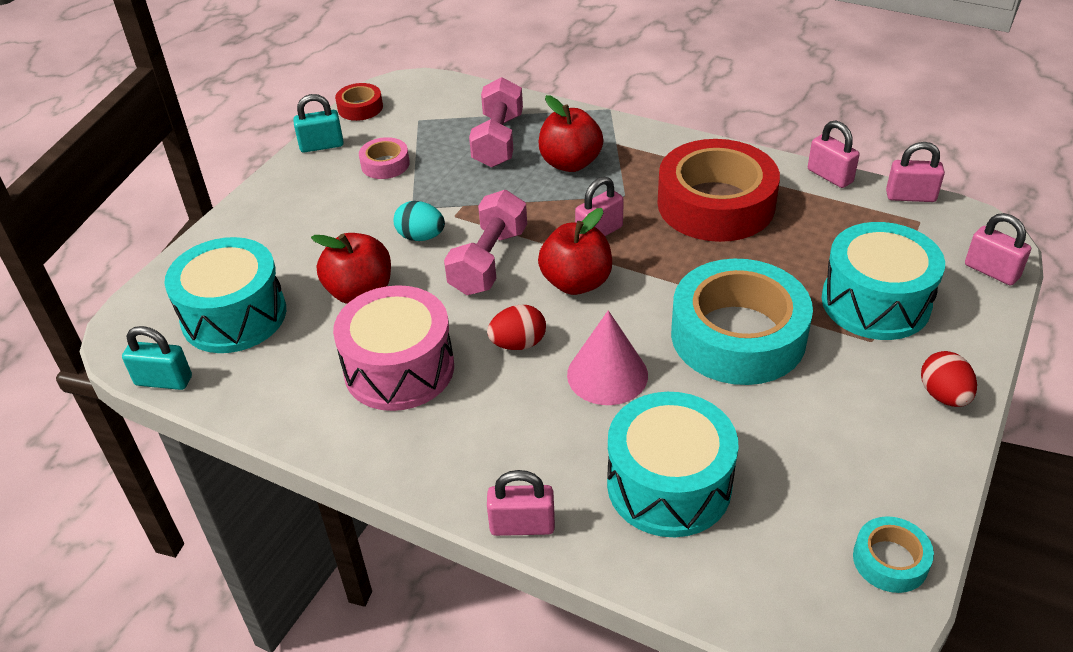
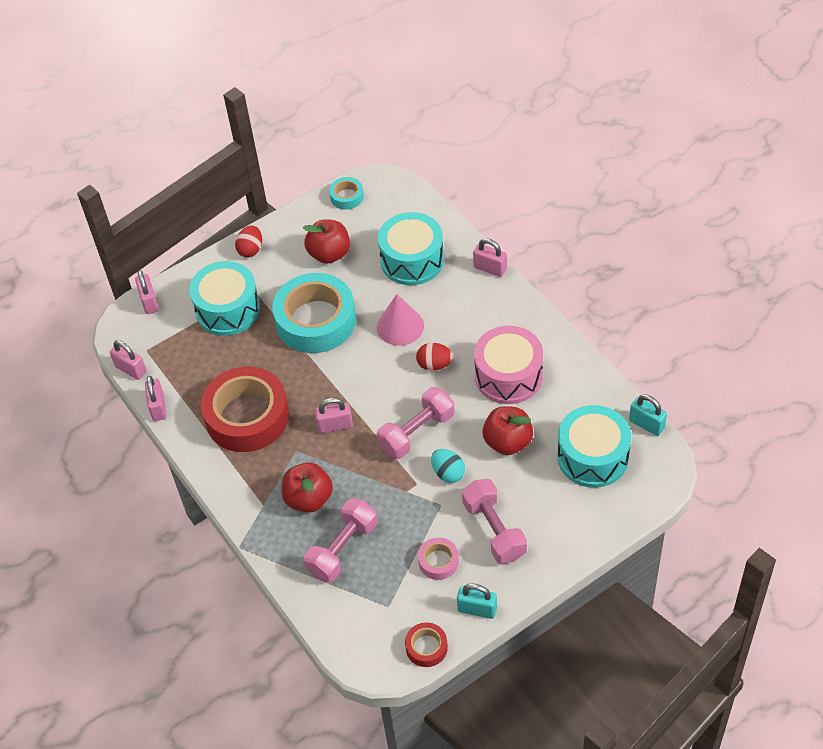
camera: 150 degrees left, 10 degrees up
(334, 207) = (494, 530): none -> pink dumbbell
(576, 282) = (375, 392): red apple -> red apple (329, 254)

